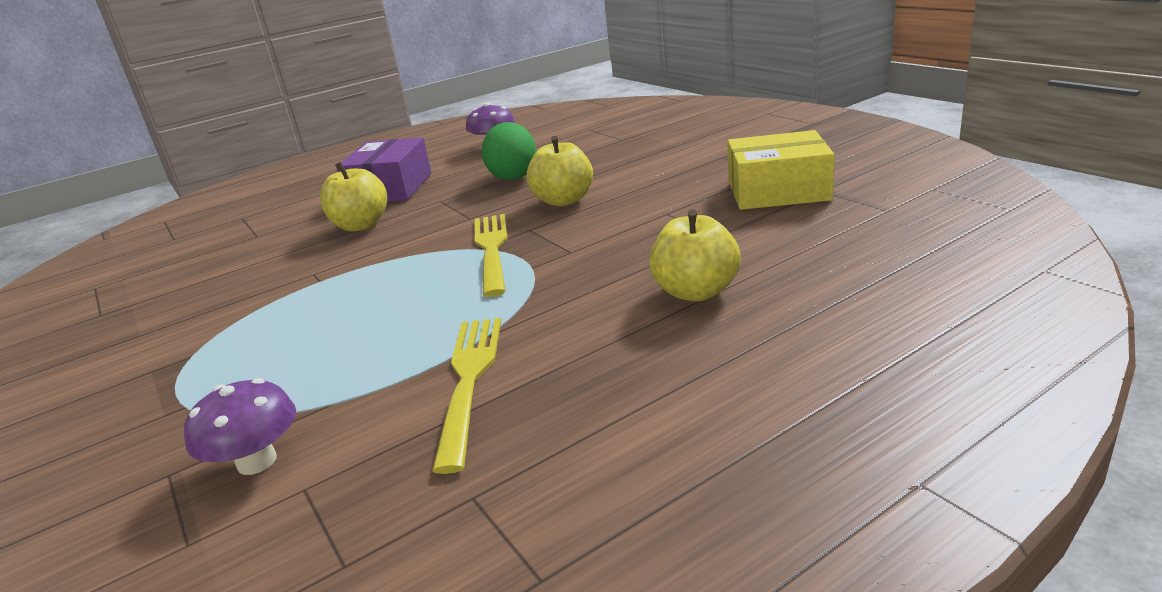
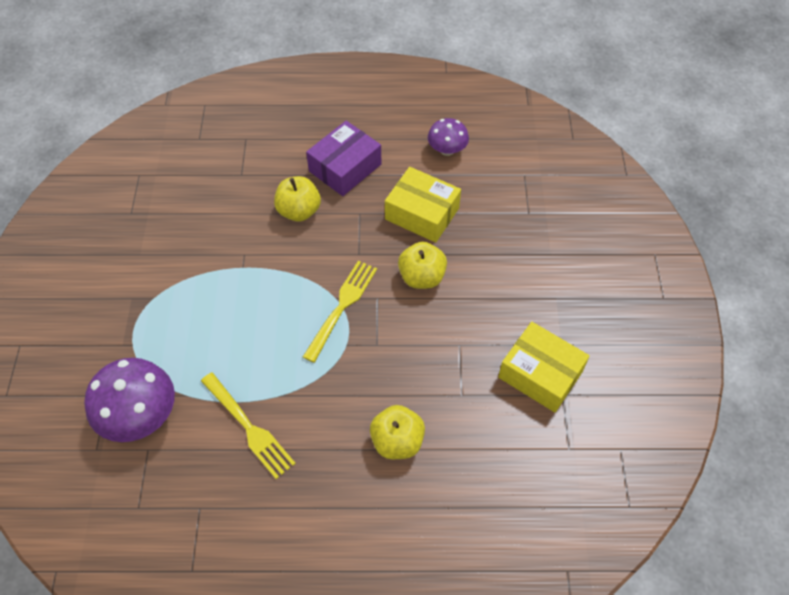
camera: 30 degrees right, 30 degrees up
(257, 461) = (140, 415): purple mushroom -> purple mushroom, size x1.70
(469, 380) = (249, 427): yellow fork -> yellow fork turned 105 degrees clockwise
(513, 176) = (422, 213): green egg -> yellow box

